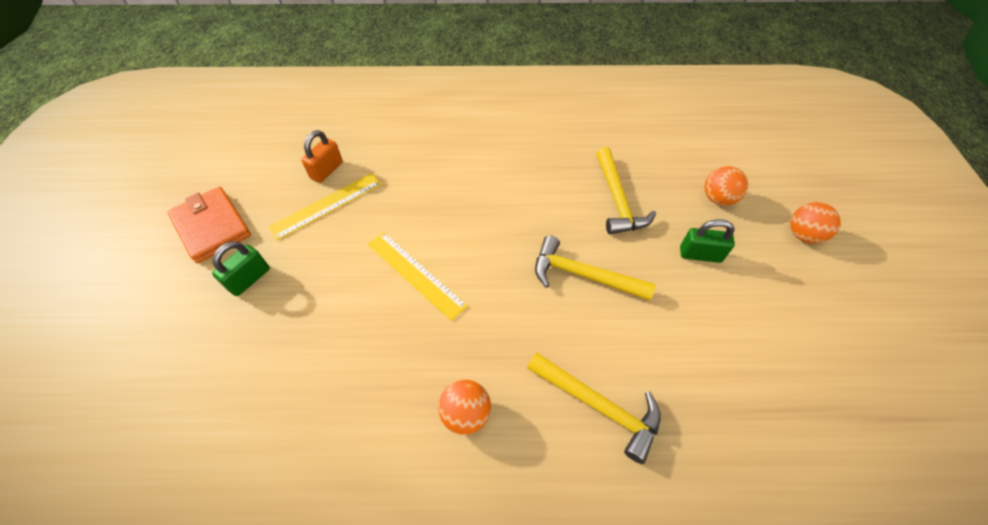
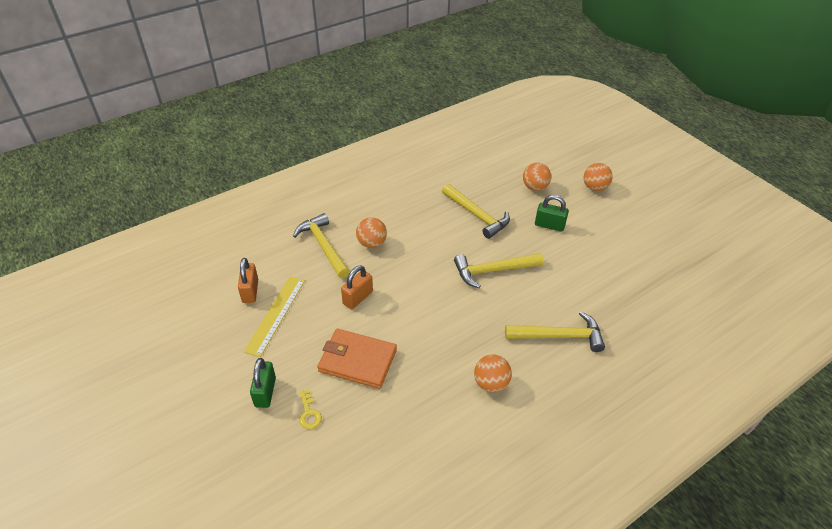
camera: 35 degrees left, 10 degrees down
(211, 226) = (193, 375): orange wallet -> orange wallet (357, 360)
(264, 325) = (309, 413): none -> yellow key
(413, 228) = (358, 298): none -> orange padlock
(416, 274) = (386, 324): yellow ruler -> none
(428, 158) = (323, 246): none -> yellow hammer
(477, 177) = (372, 243): none -> orange ball
(700, 254) = (549, 225): green padlock -> green padlock turned 45 degrees clockwise

